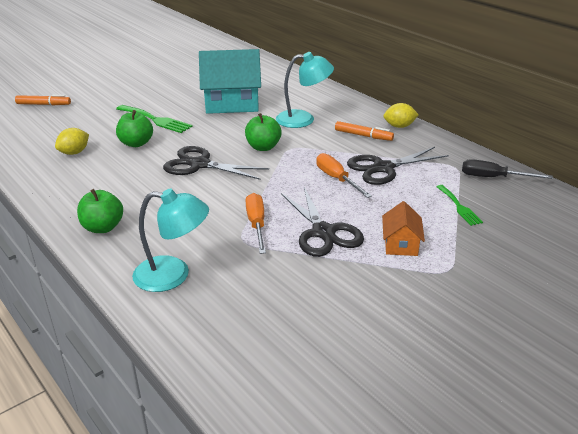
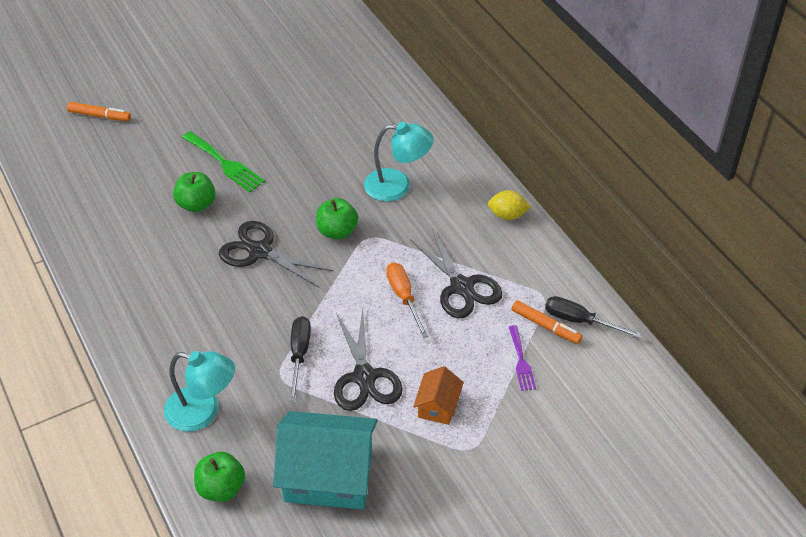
camera: 10 degrees right, 15 degrees up
(74, 152) = (127, 211): yellow lemon -> none
(103, 227) = (144, 335): green apple -> green apple (221, 488)
(232, 103) = (320, 143): turquoise house -> turquoise house (328, 475)
(256, 224) = (299, 355): orange screwdriver -> black screwdriver
(363, 136) = (458, 227): orange marker -> orange marker (545, 326)
(383, 168) = (461, 287): black scissors -> black scissors turned 105 degrees counterclockwise
(459, 207) = (521, 361): green fork -> purple fork

